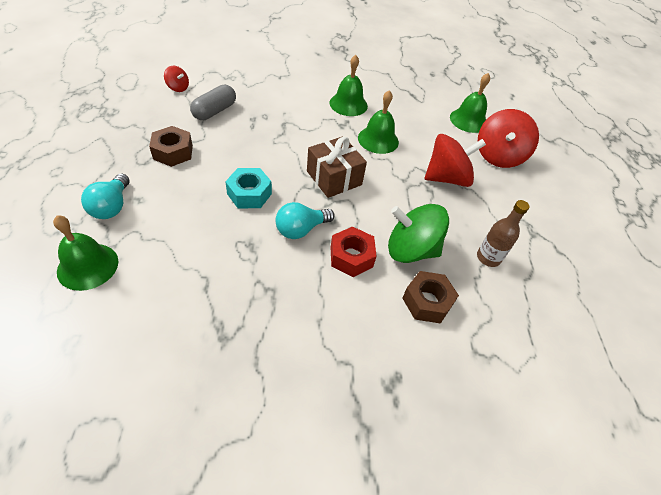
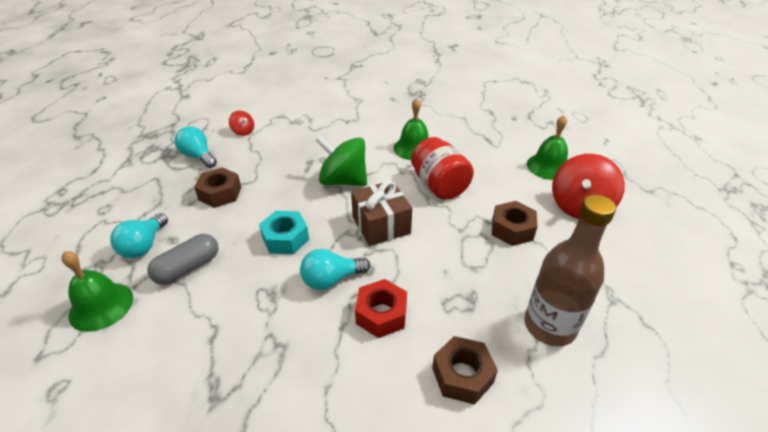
camera: 15 degrees right, 10 degrees down
(139, 114) = (198, 156): none -> turquoise light bulb
(215, 111) = (273, 154): grey capsule -> grey capsule (188, 268)
(378, 140) = (439, 185): green bell -> red jar
(411, 250) = (453, 310): green spinning top -> green spinning top (343, 180)
(447, 178) = (512, 229): red spinning top -> brown nut
(488, 258) = (549, 326): brown bottle -> brown bottle, size x1.70

